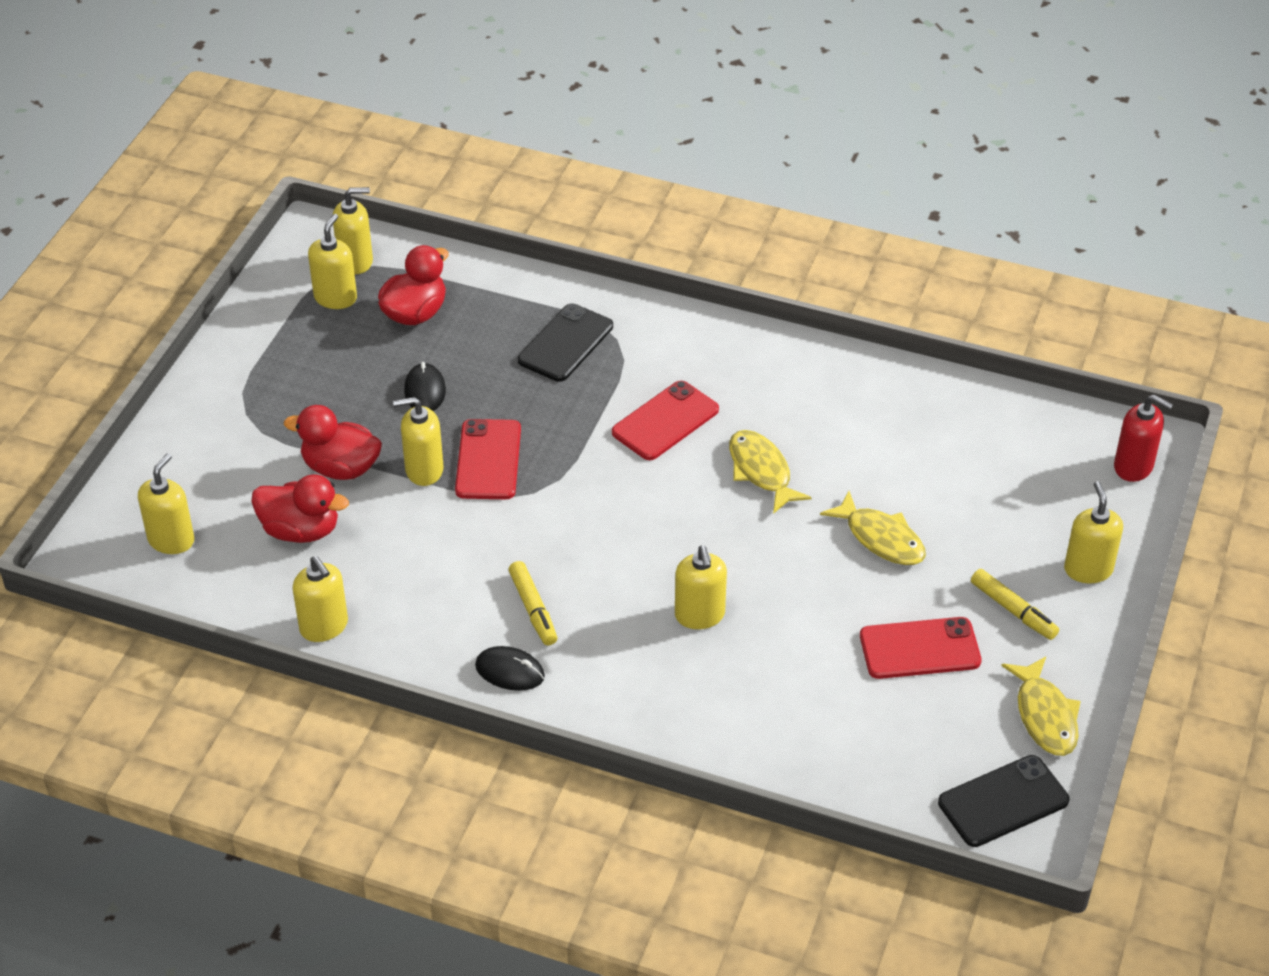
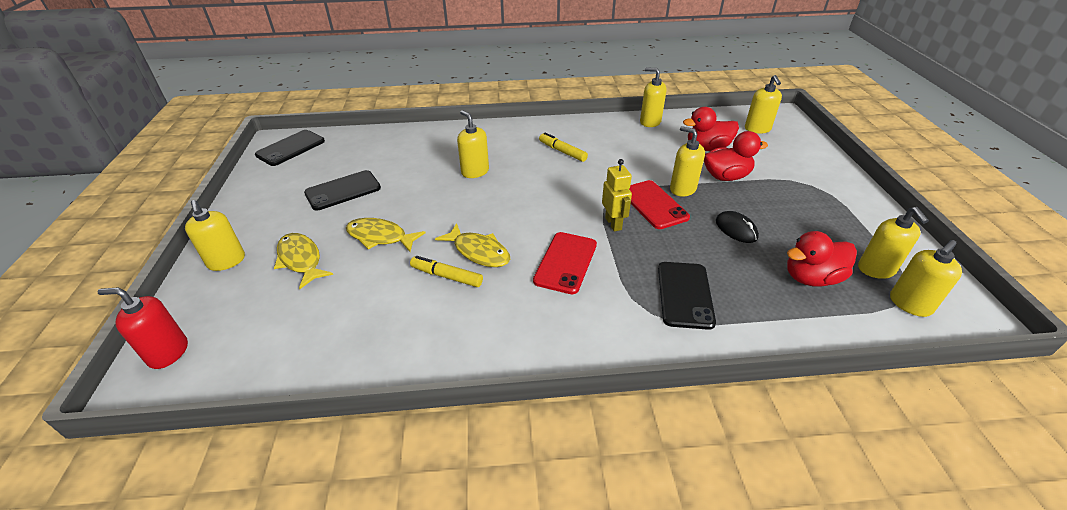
camera: 155 degrees right, 5 degrees down
(415, 313) = (811, 278): red duck -> red duck turned 60 degrees clockwise
(424, 470) = (682, 189): yellow soap dispenser -> yellow soap dispenser turned 105 degrees counterclockwise
(510, 671) = (552, 130): black mouse -> none
(566, 451) = (613, 223): none -> yellow robot
(919, 648) = (343, 191): red phone -> black phone
(1013, 610) = (284, 223): yellow marker -> yellow marker (447, 276)
(1045, 716) = (266, 182): yellow fish -> yellow fish (301, 260)

